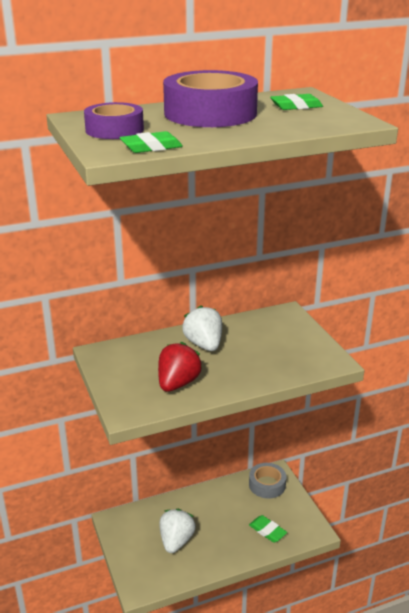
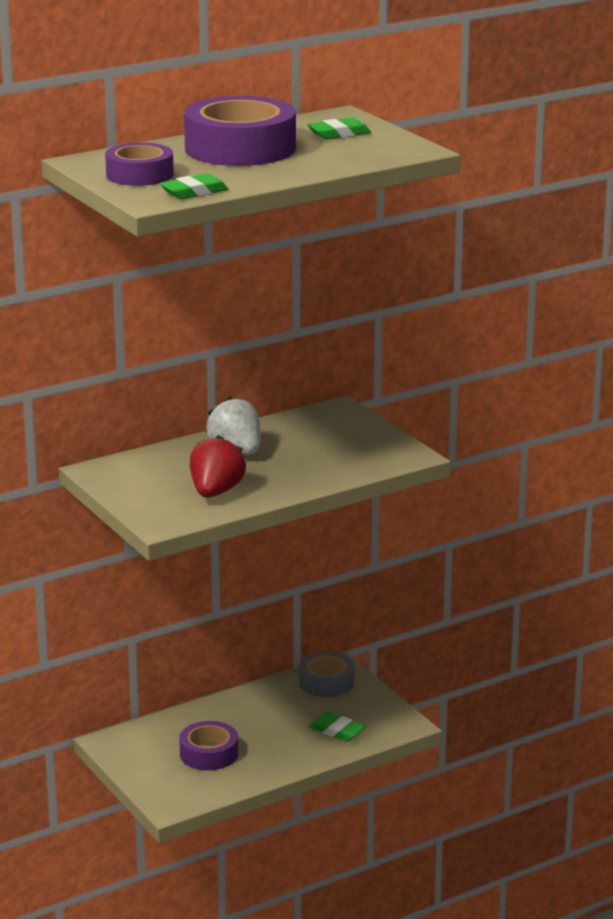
camera: 10 degrees left, 5 degrees down
(176, 541) = (209, 753): white strawberry -> purple tape

